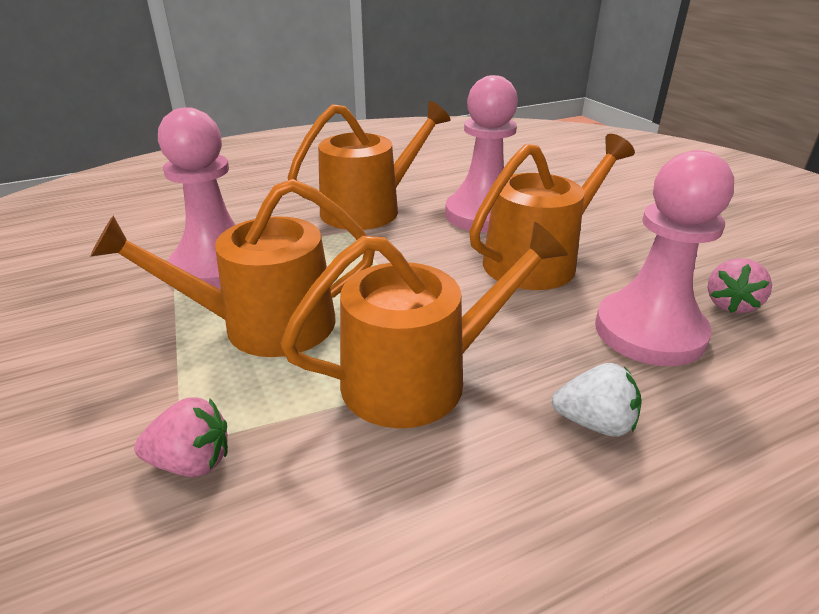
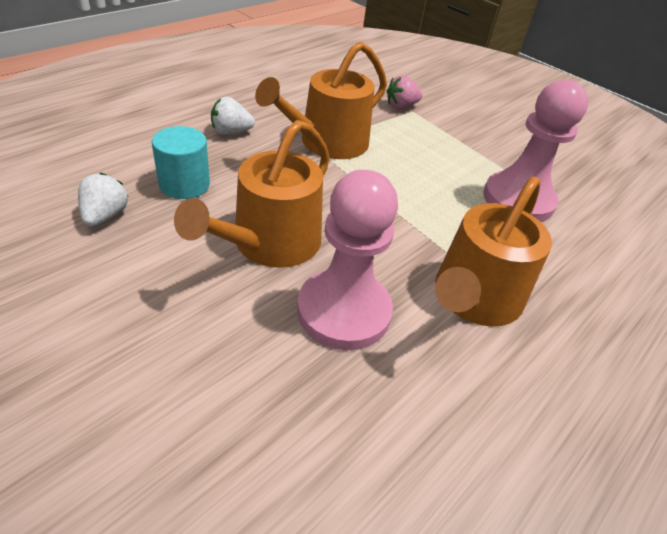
camera: 155 degrees right, 10 degrees up
(265, 325) = (435, 161): orange watering can -> none
(649, 331) = (184, 184): pink pawn -> turquoise cylinder
(730, 304) = (105, 216): pink strawberry -> white strawberry

